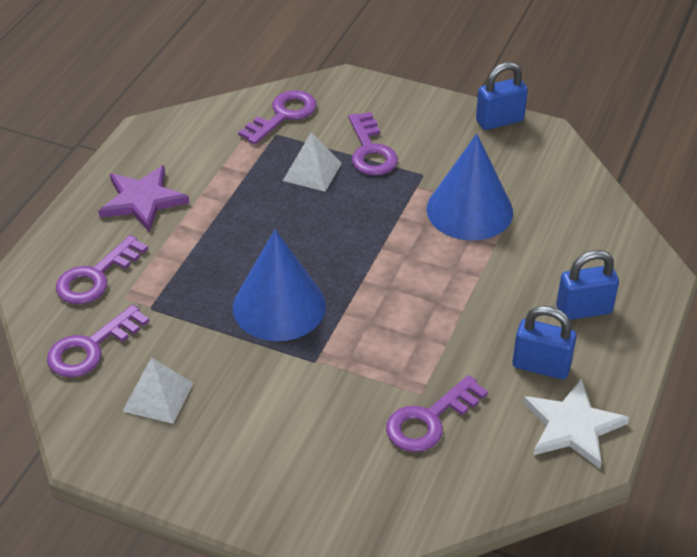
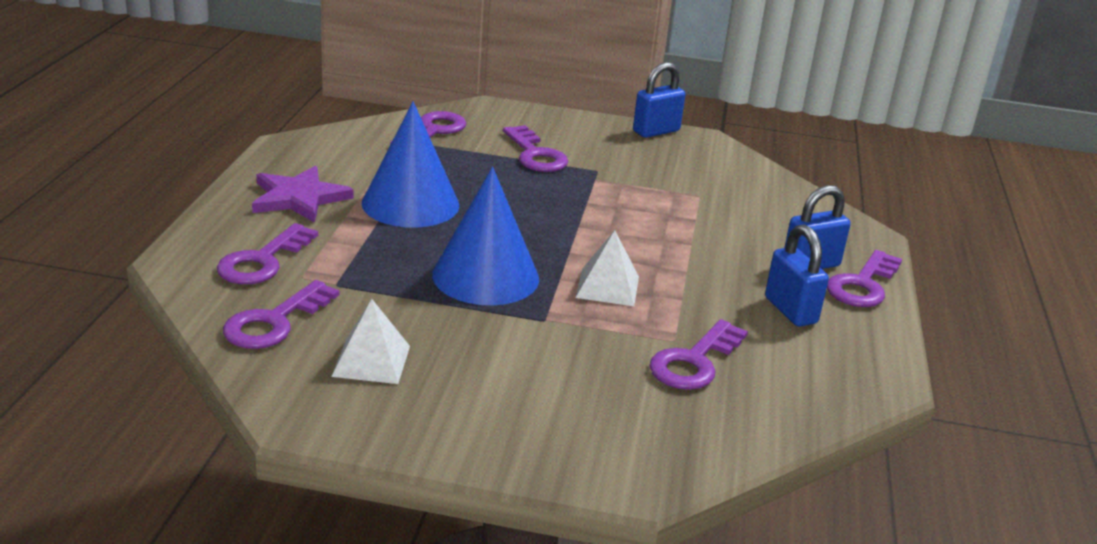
camera: 15 degrees left, 15 degrees down
(312, 172) = (480, 171): white pyramid -> white pyramid (607, 287)
(469, 210) = (657, 195): blue cone -> blue cone (410, 204)
(541, 366) = (790, 310): blue padlock -> blue padlock turned 60 degrees clockwise
(572, 426) = (848, 357): white star -> none
(624, 339) = (862, 285): none -> purple key

